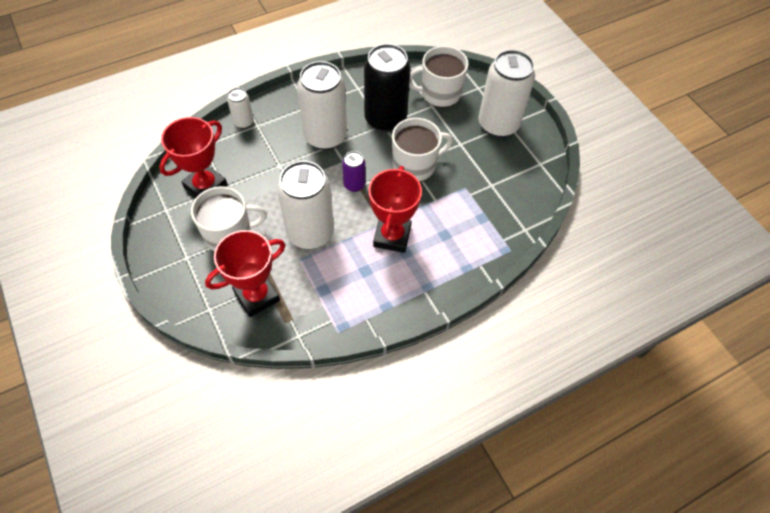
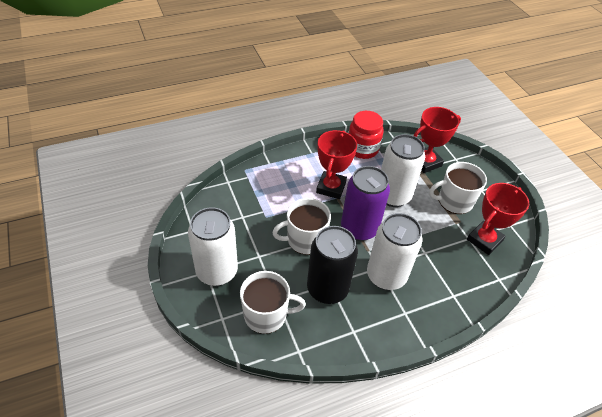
camera: 175 degrees left, 10 degrees down
(244, 122) = (467, 300): white can -> none
(351, 309) = (362, 149): none -> red jar
(354, 185) = (359, 228): purple can -> purple can, size x2.07

